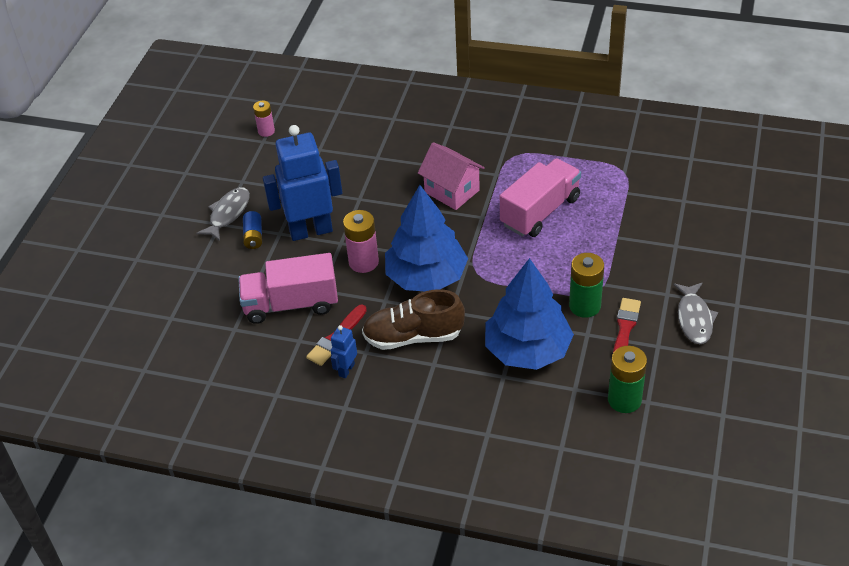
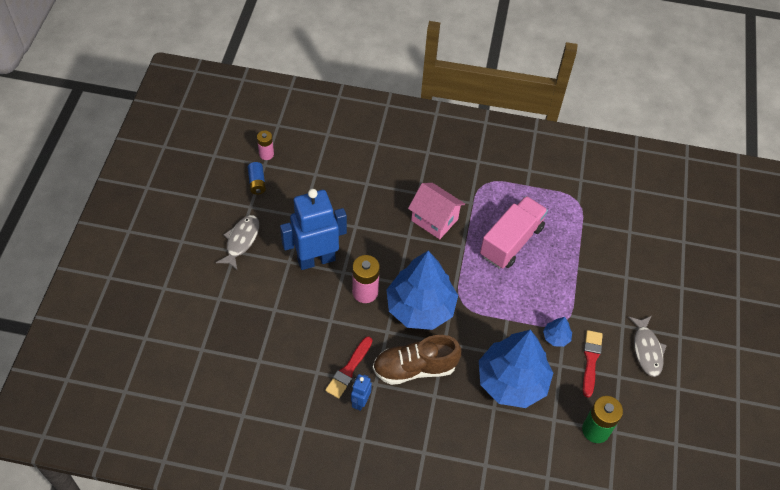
camera: 10 degrees left, 10 degrees up
(253, 236) = (266, 265): blue battery -> blue battery (257, 182)
(291, 304) = (306, 335): pink truck -> none
(585, 306) = (556, 337): green battery -> blue tree

